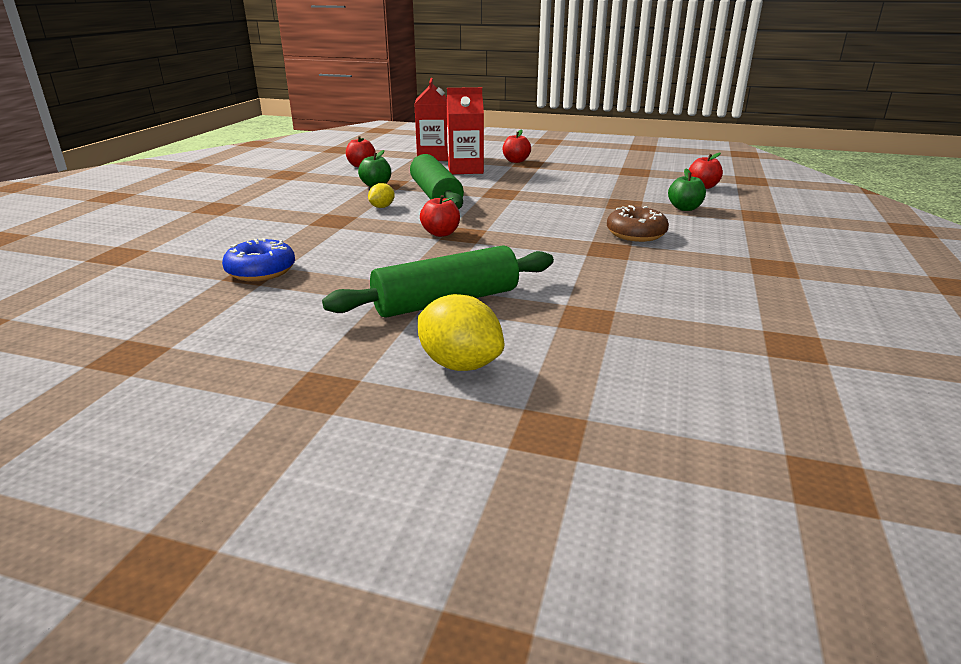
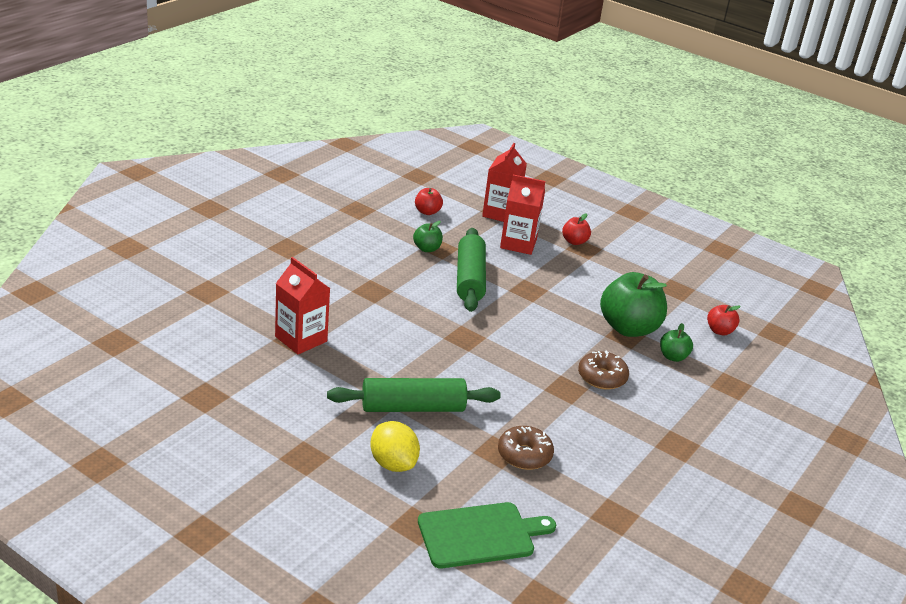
camera: 15 degrees right, 5 degrees up
(261, 271) = (301, 339): blue donut -> red carton
(382, 207) = (418, 283): yellow lemon -> none
(441, 233) = (447, 332): red apple -> none
(622, 199) = (628, 328): none -> green apple
(623, 313) = (524, 455): none -> brown donut
(654, 417) = (480, 535): none -> green cutting board

